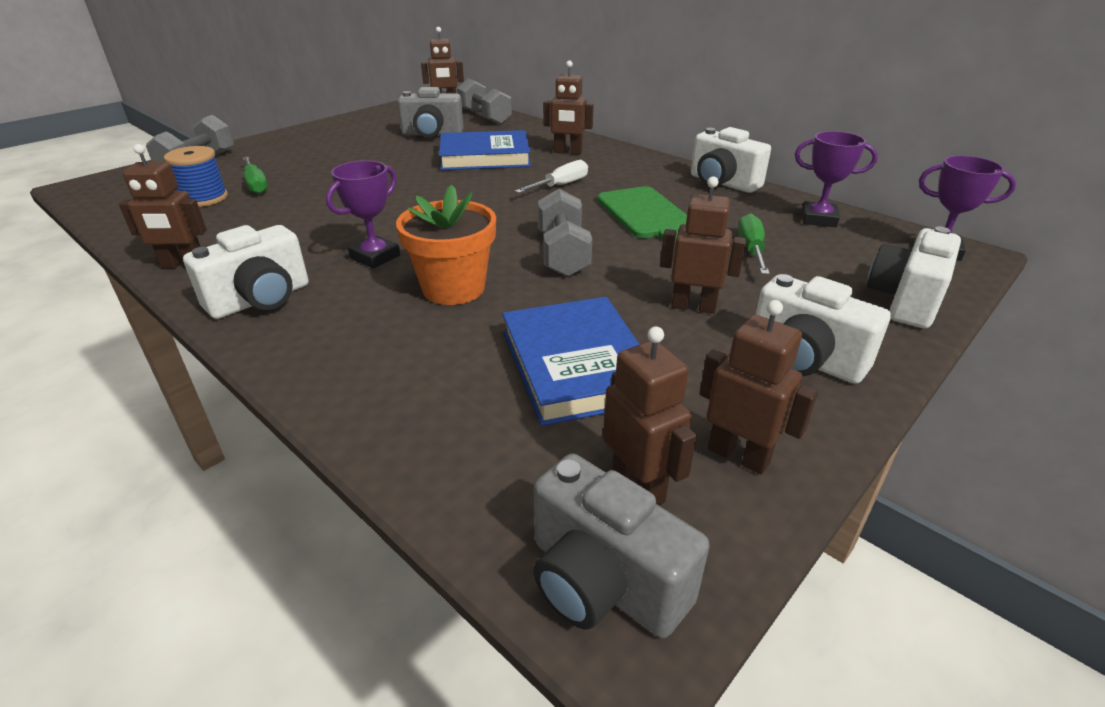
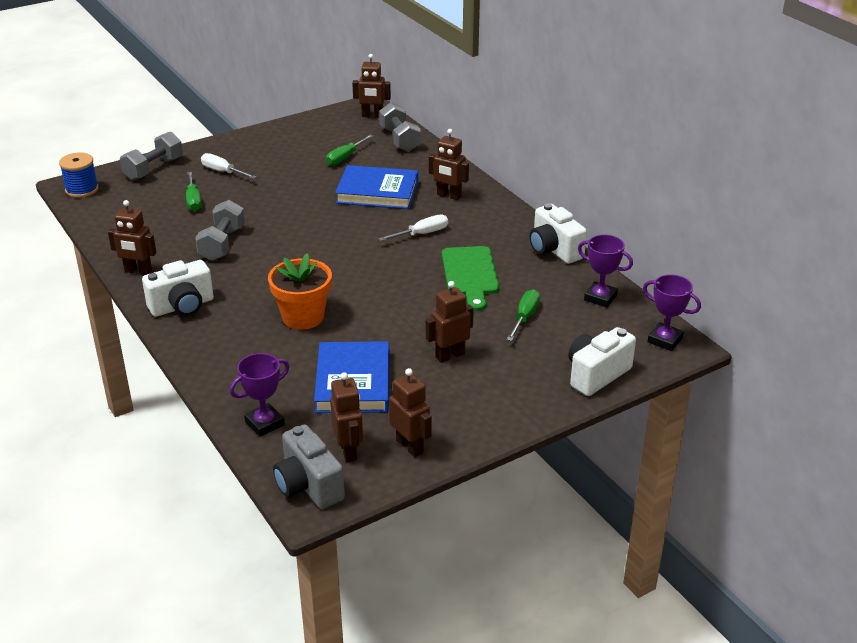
camera: 15 degrees right, 0 degrees up
(204, 198) = (155, 210): blue spool -> blue spool (82, 189)
(289, 157) = (223, 172): none -> white screwdriver
(375, 257) = (261, 283): purple trophy -> purple trophy (264, 423)
(432, 134) = (345, 157): grey camera -> green screwdriver
(563, 254) = (388, 300): grey dumbbell -> grey dumbbell (222, 244)
(693, 306) = (450, 355): brown robot -> brown robot turned 60 degrees counterclockwise
(804, 360) = (491, 402): white camera -> none

